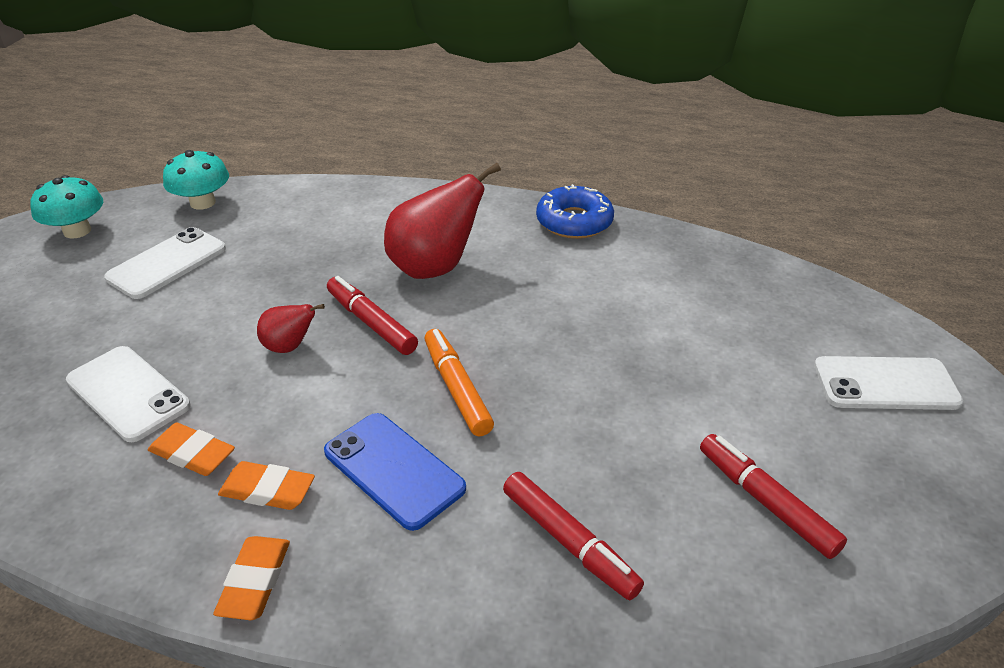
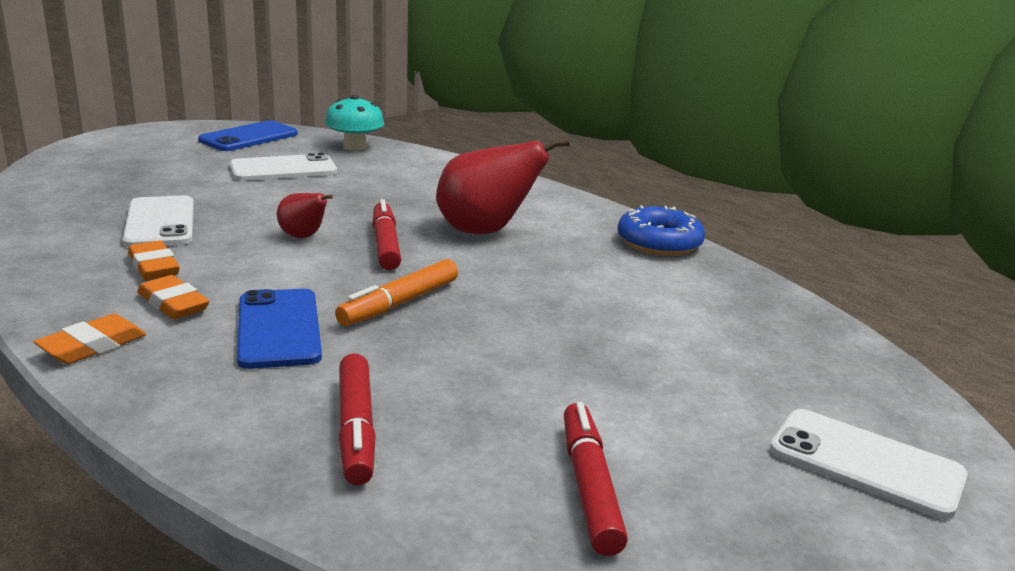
camera: 30 degrees right, 15 degrees down
(77, 231) = (249, 137): turquoise mushroom -> blue phone
(457, 388) = (399, 303): orange marker -> orange marker turned 150 degrees counterclockwise

